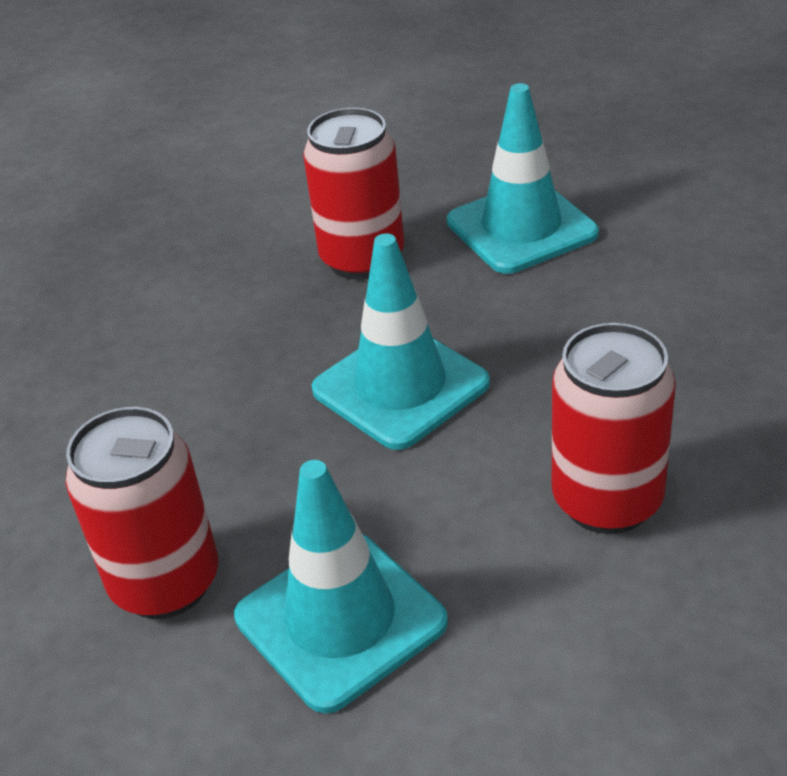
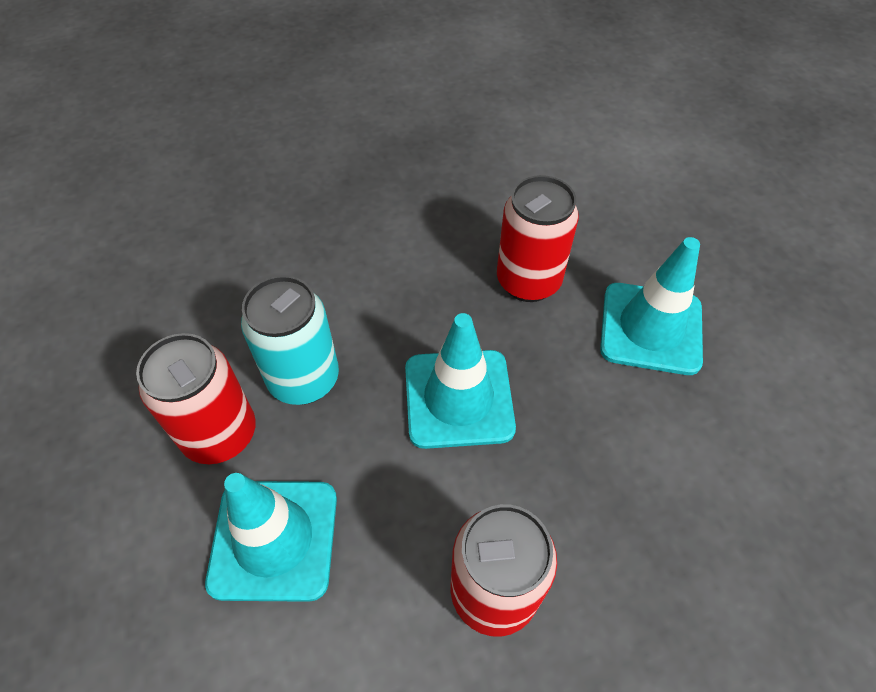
camera: 35 degrees right, 15 degrees up
(210, 476) = (304, 379): none -> turquoise can

